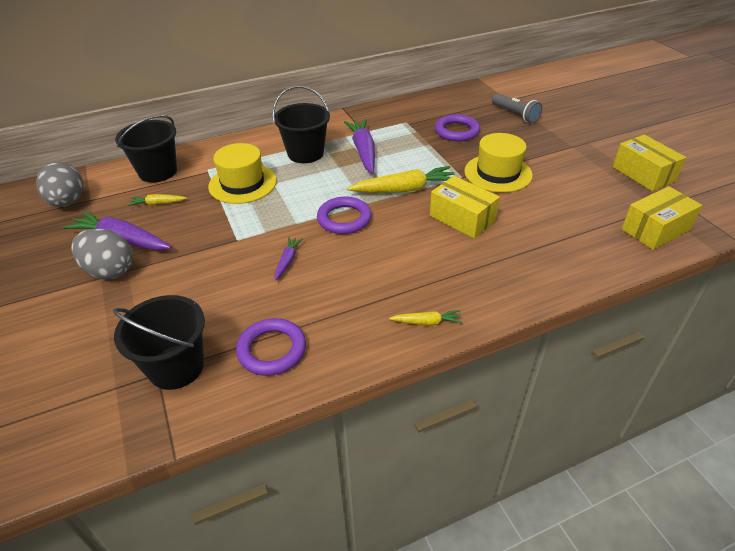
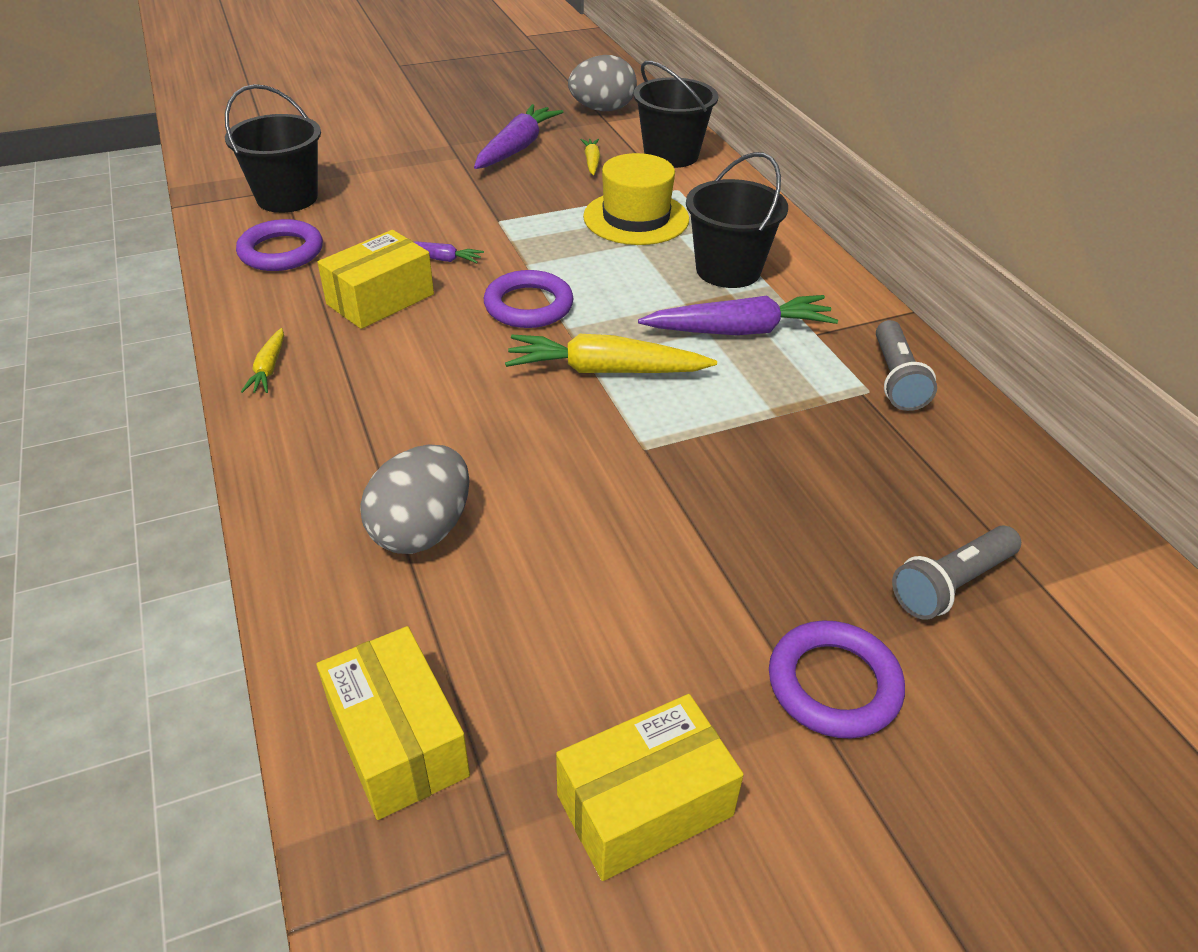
camera: 90 degrees right, 0 degrees up
(110, 270) = (460, 148): grey egg -> grey egg (422, 530)
(396, 115) = (896, 379): none -> grey flashlight
(404, 189) = (606, 370): yellow carrot -> yellow carrot turned 105 degrees clockwise
(456, 131) = (838, 462): purple ring -> purple ring (833, 684)
(462, 218) = (505, 431): yellow box -> yellow box (380, 299)
(498, 173) = (657, 503): yellow hat -> none

